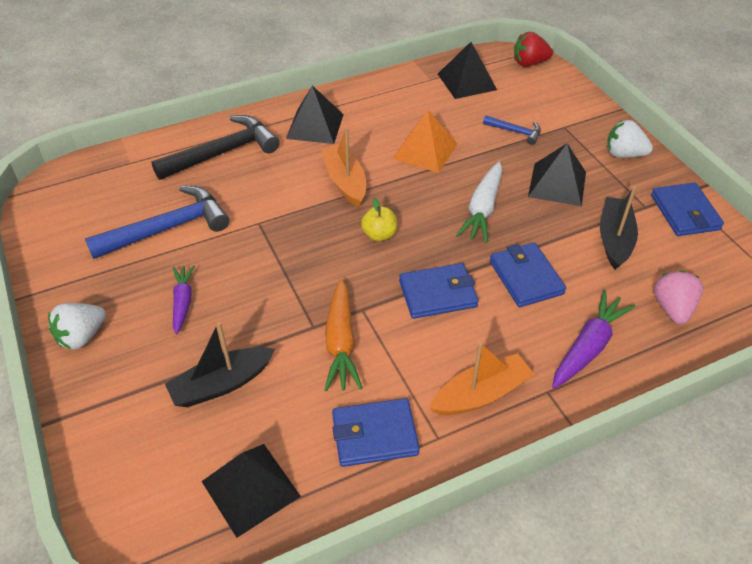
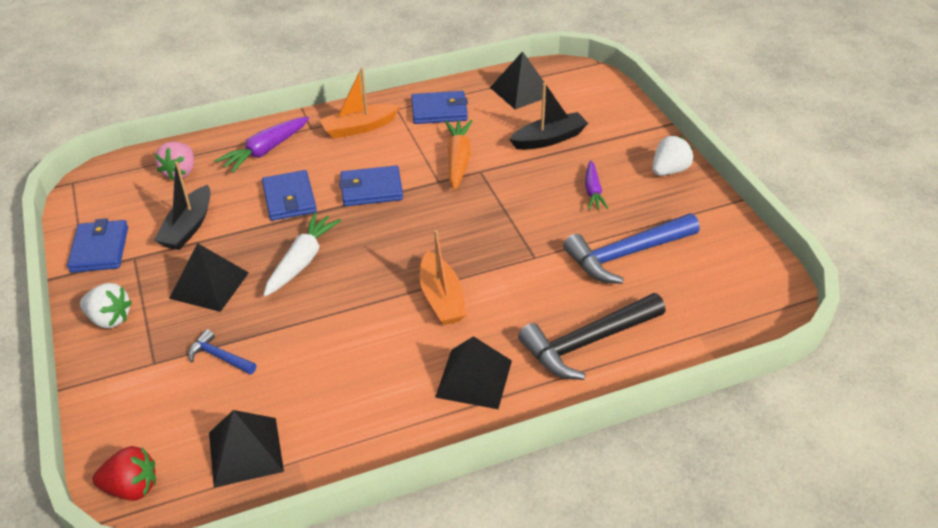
camera: 175 degrees left, 5 degrees down
(379, 235) = (413, 240): yellow apple -> none
(425, 151) = (341, 334): orange pyramid -> none

